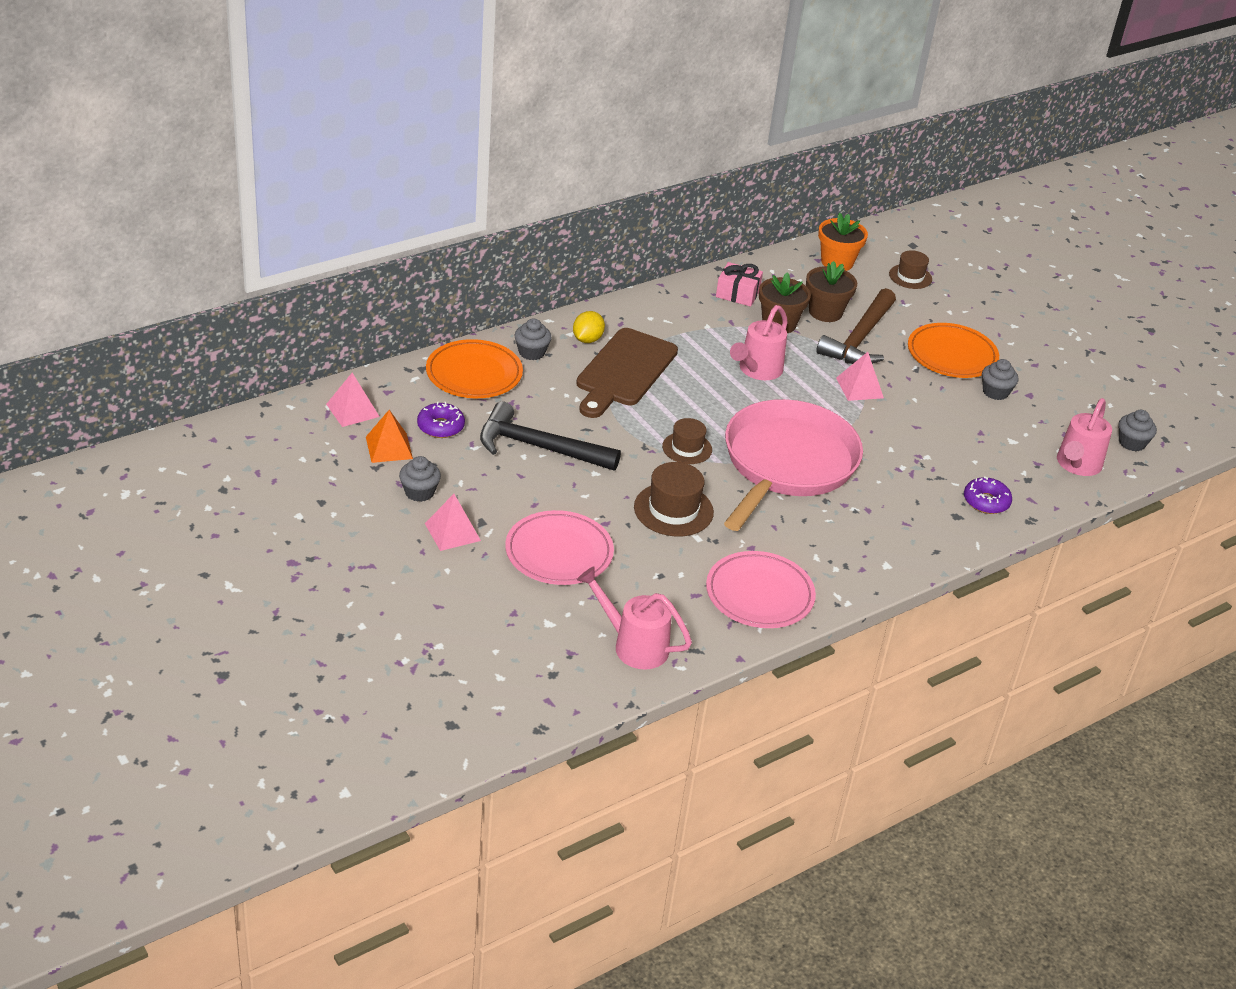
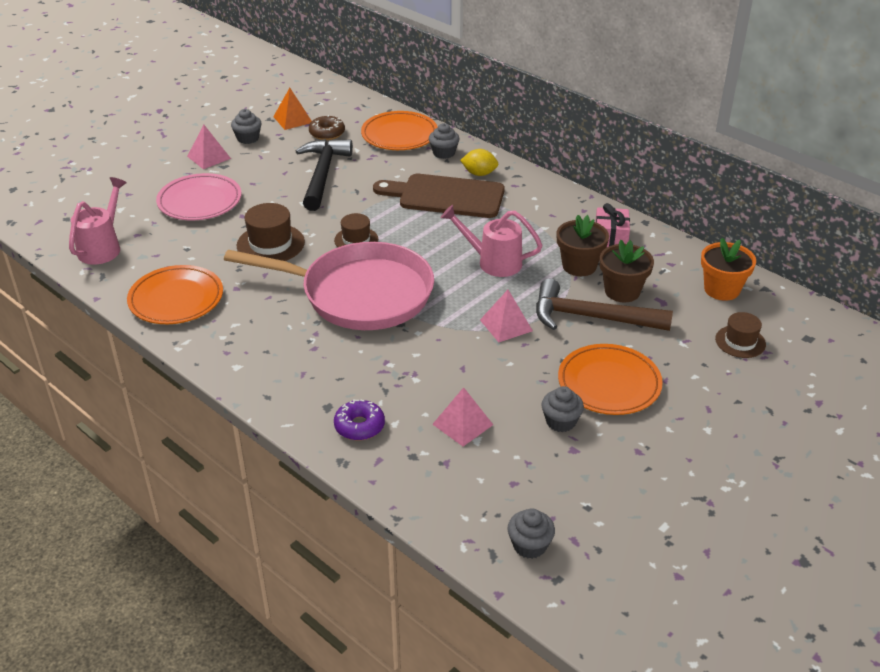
camera: 80 degrees right, 0 degrees up
(352, 410) = (328, 100): pink pyramid -> pink pyramid (462, 424)
(440, 426) = (327, 133): purple donut -> brown donut
(759, 594) = (176, 299): pink plate -> orange plate
(1077, 465) = (459, 496): pink watering can -> none

